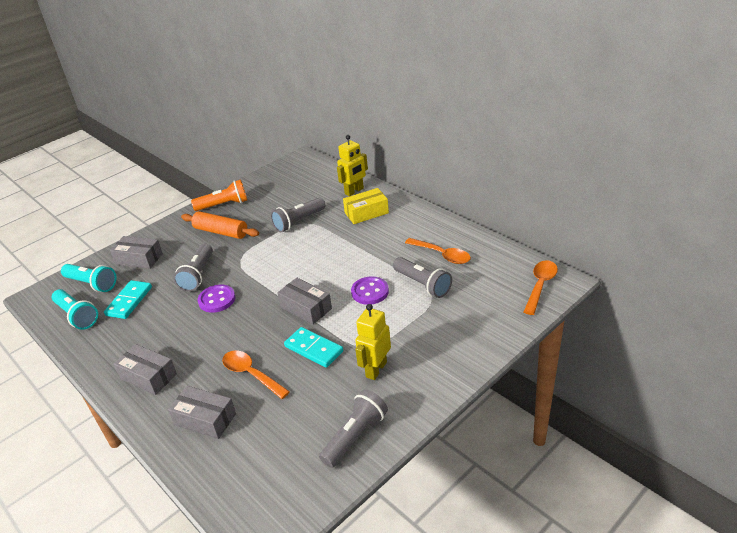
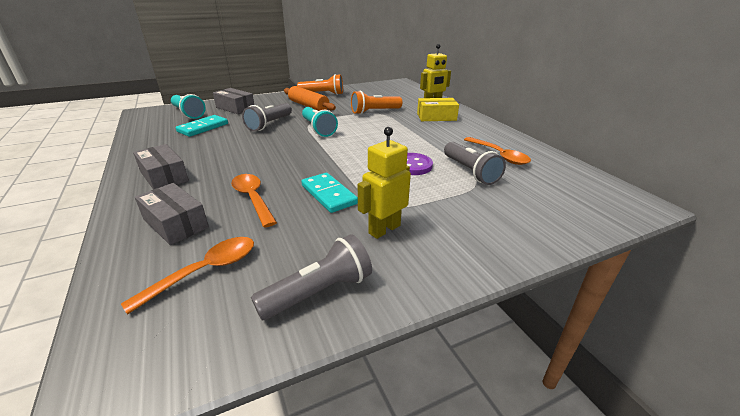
camera: 15 degrees right, 5 degrees down
(77, 316) = (157, 127): turquoise flashlight -> turquoise flashlight (318, 129)
(217, 300) = (270, 141): purple button -> none
(298, 222) = (374, 112): grey flashlight -> orange flashlight
(306, 308) = (343, 163): grey box -> none
(540, 285) = (612, 202): orange spoon -> orange spoon (205, 271)

